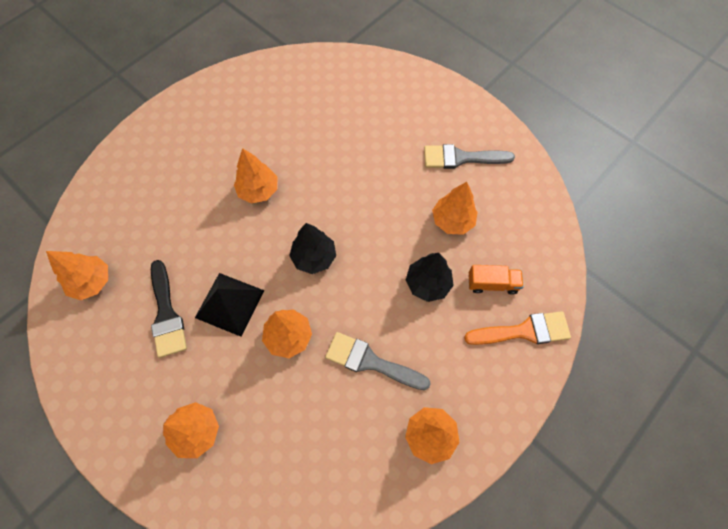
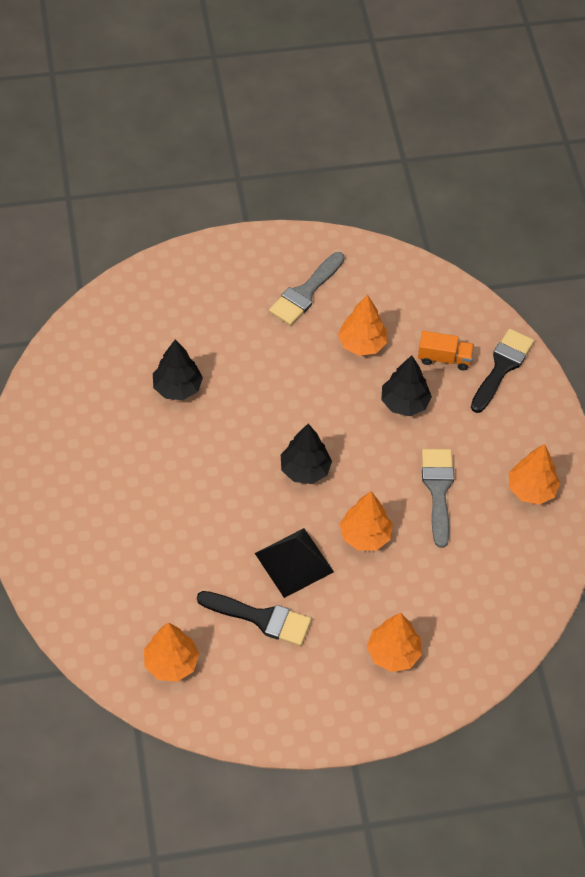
camera: 55 degrees left, 10 degrees down
(258, 191) = (193, 470): orange tree -> none
(316, 139) = (177, 388): none -> black tree
(370, 362) = (438, 490): grey brush -> grey brush turned 120 degrees clockwise
(492, 283) = (444, 358): orange truck -> orange truck turned 60 degrees clockwise
(524, 331) = (502, 367): orange brush -> black brush

